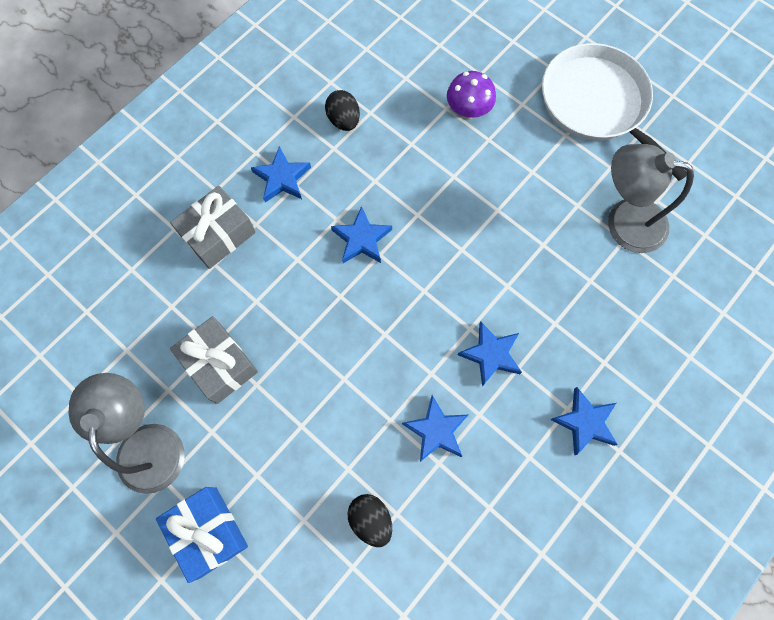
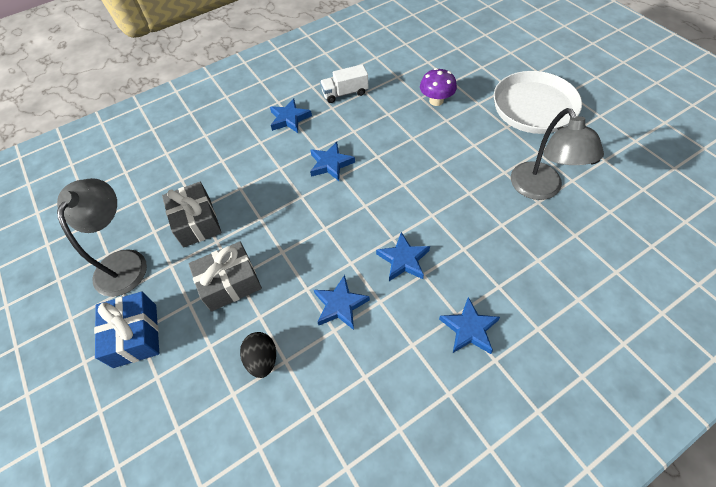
camera: 20 degrees right, 15 degrees down
(218, 234) = (232, 143): grey gift -> grey gift (230, 283)
(344, 120) = (345, 93): black egg -> white truck
(623, 221) = (540, 189): grey lamp -> grey lamp turned 135 degrees counterclockwise

